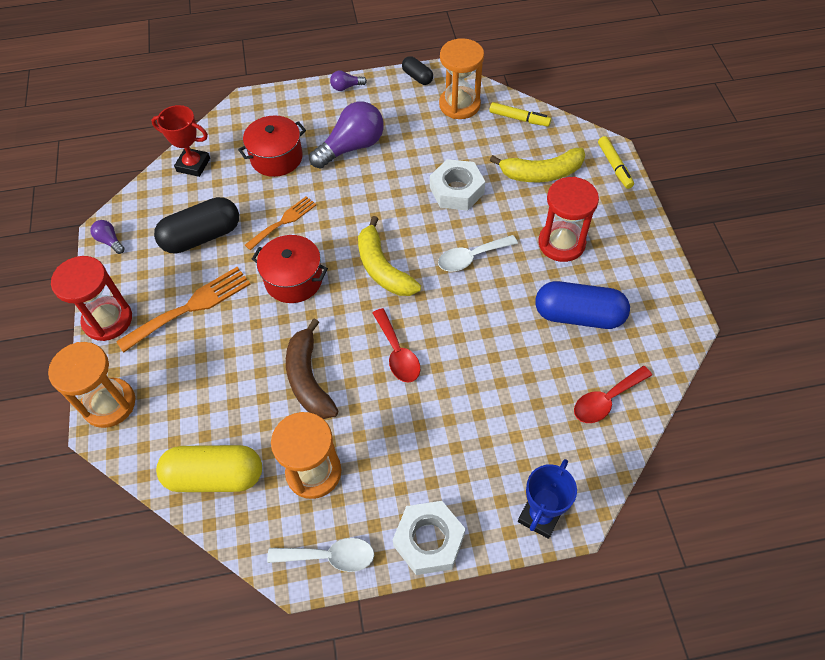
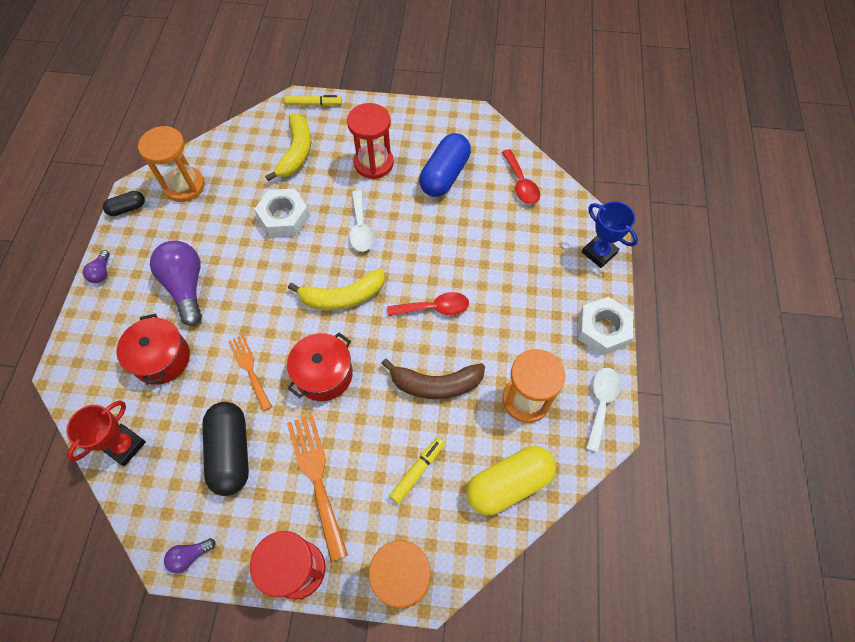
camera: 75 degrees left, 5 degrees up
(215, 476) = (508, 484): yellow capsule -> yellow capsule turned 45 degrees clockwise
(519, 119) = (227, 148): yellow marker -> yellow marker (417, 471)

